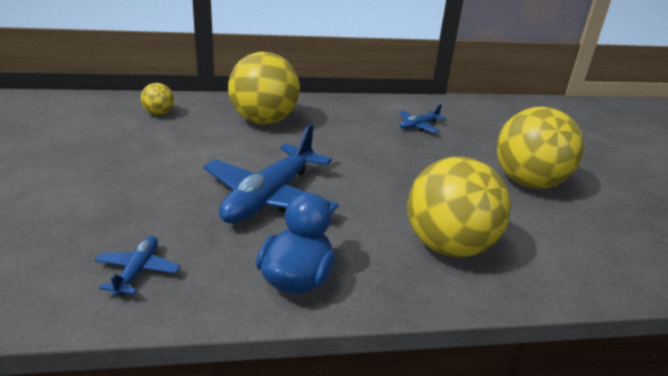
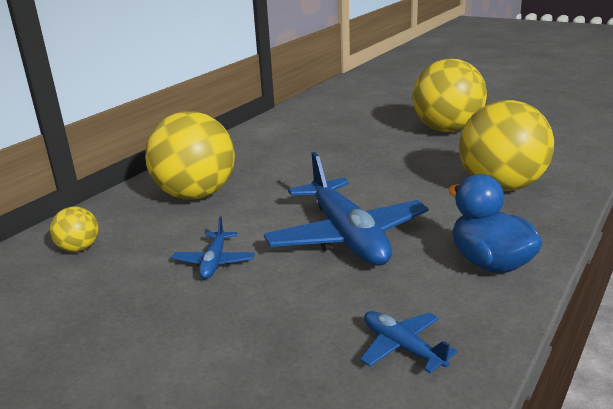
camera: 45 degrees left, 5 degrees down
(418, 126) = (313, 134): blue plane -> blue plane (214, 262)

